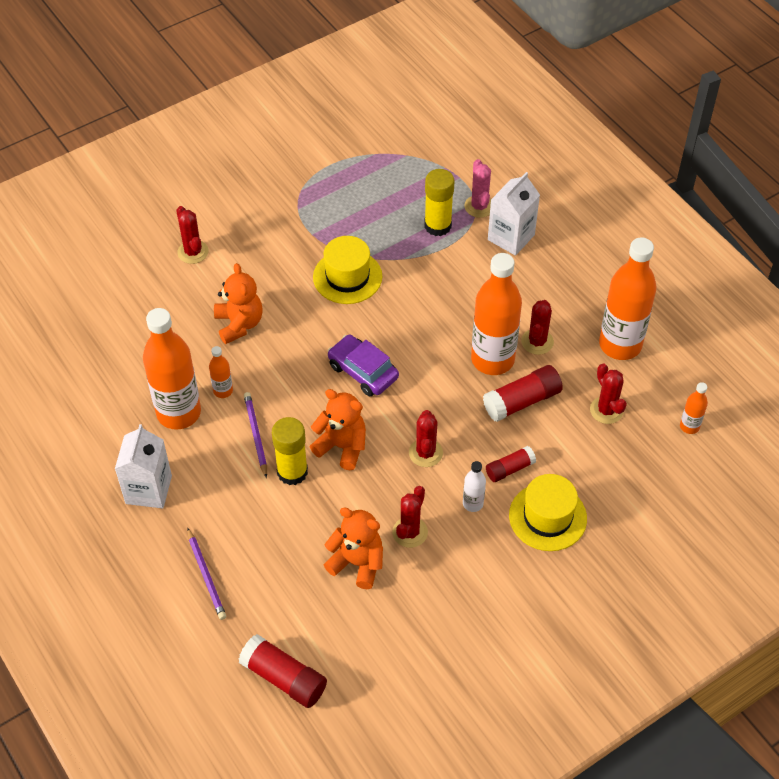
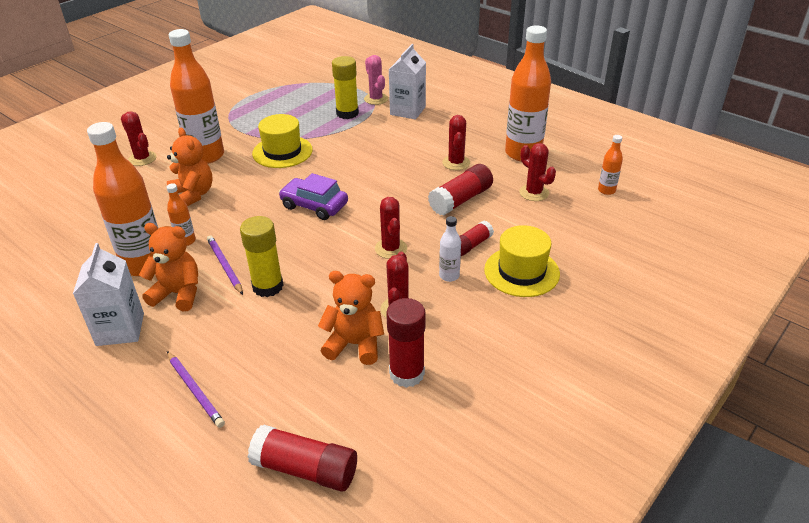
camera: 15 degrees left, 15 degrees down
(342, 446) = (311, 259): orange teddy bear -> orange teddy bear (178, 294)
(395, 607) = (407, 373): none -> red glue stick
(492, 359) = (424, 179): orange bottle -> orange bottle (206, 156)

